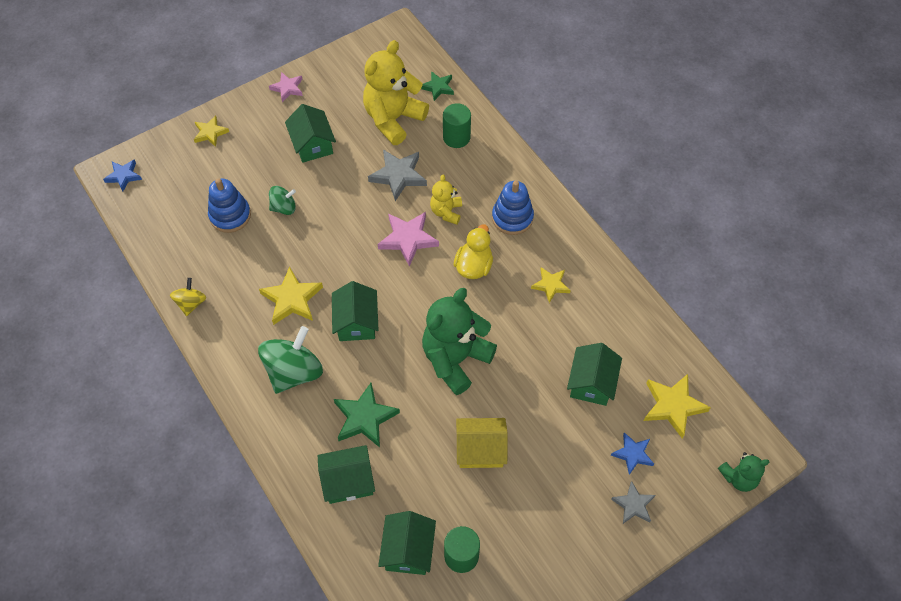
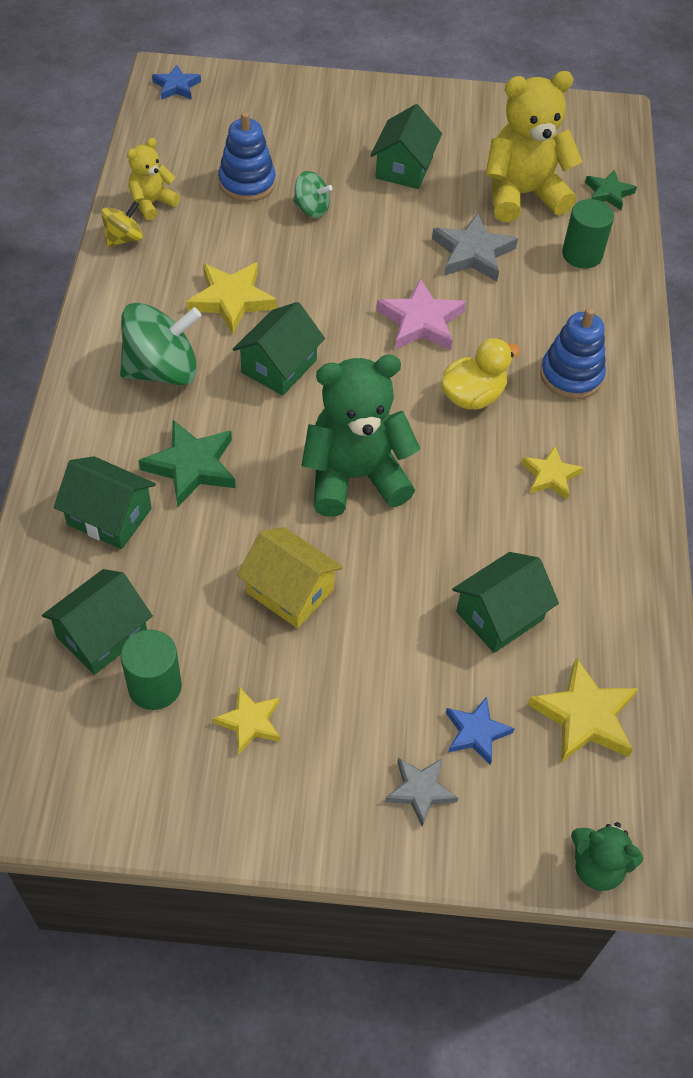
camera: 35 degrees right, 5 degrees down
(210, 133) = (304, 97): yellow star -> yellow star (250, 722)
(287, 88) = (429, 101): pink star -> none
(446, 212) = (494, 321): yellow teddy bear -> yellow teddy bear (152, 203)

